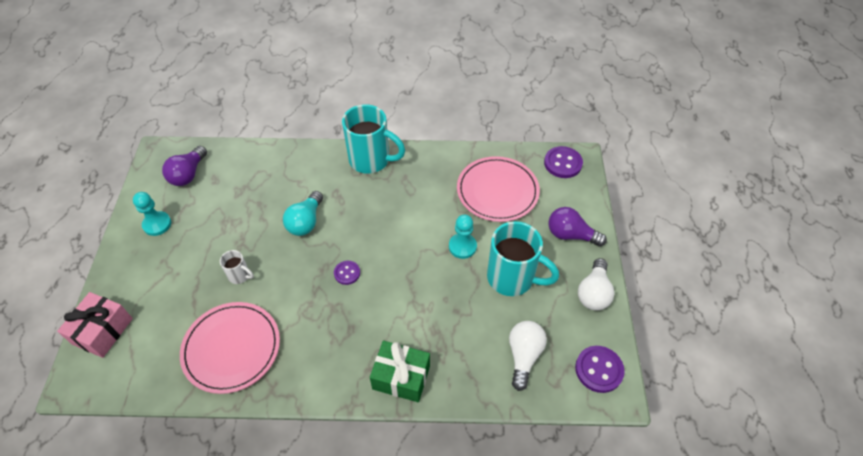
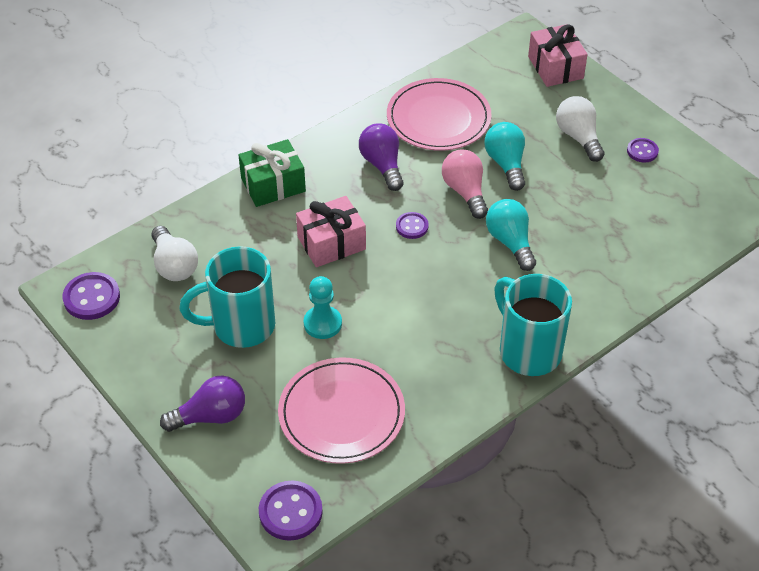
camera: 140 degrees right, 5 degrees down
(157, 224) = (642, 151): turquoise pawn -> purple button
(188, 174) = (690, 206): purple light bulb -> purple light bulb (382, 165)
(240, 275) = (506, 164): white mug -> turquoise light bulb
(288, 274) = (465, 192): none -> pink light bulb
(371, 160) = (528, 350): turquoise mug -> turquoise mug turned 75 degrees clockwise
(407, 297) = (331, 243): none -> pink gift
(593, 293) = (141, 366): white light bulb -> white light bulb (578, 137)

